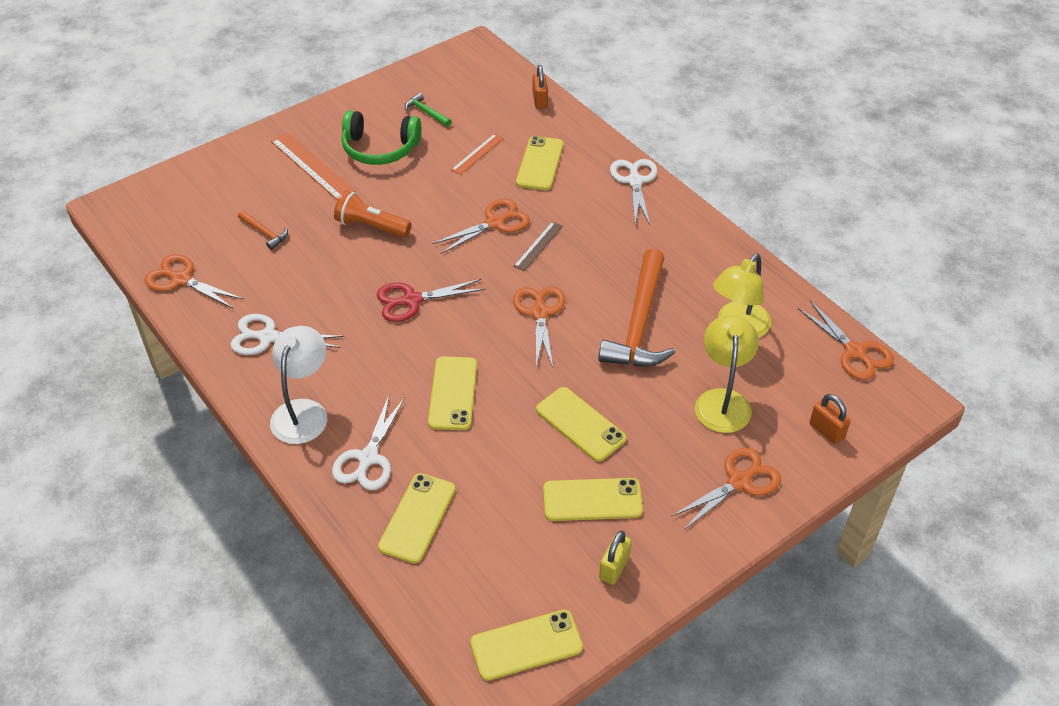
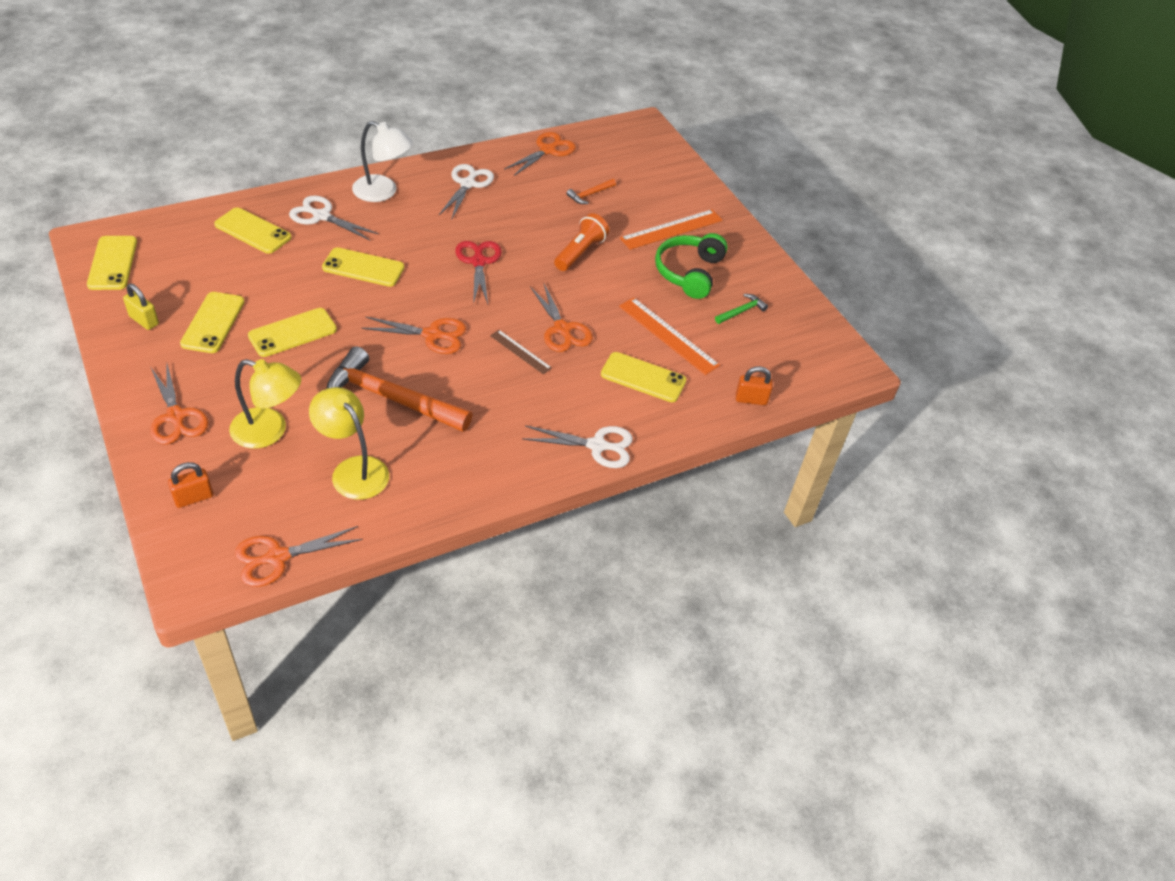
camera: 95 degrees right, 0 degrees up
(477, 154) = (668, 335): orange ruler -> orange ruler, size x1.71

